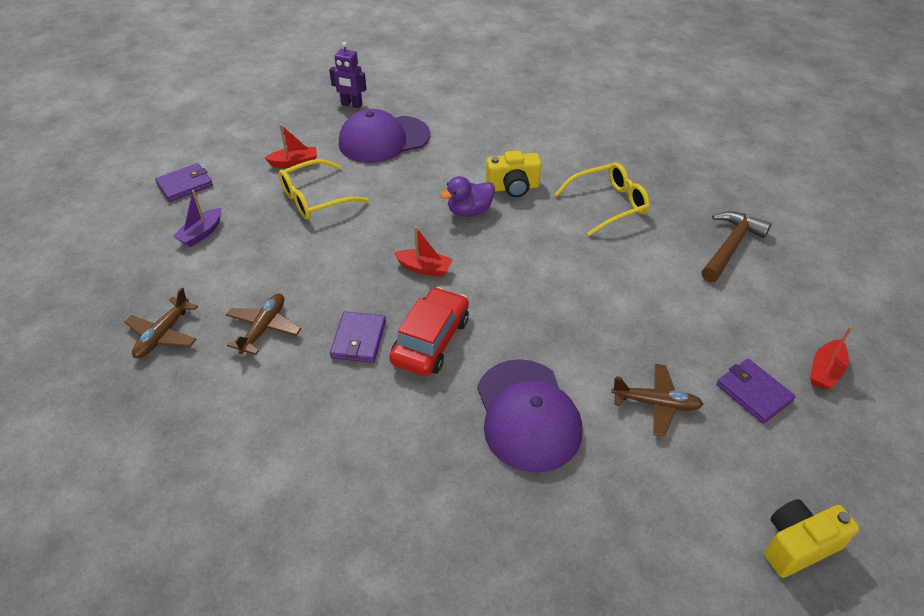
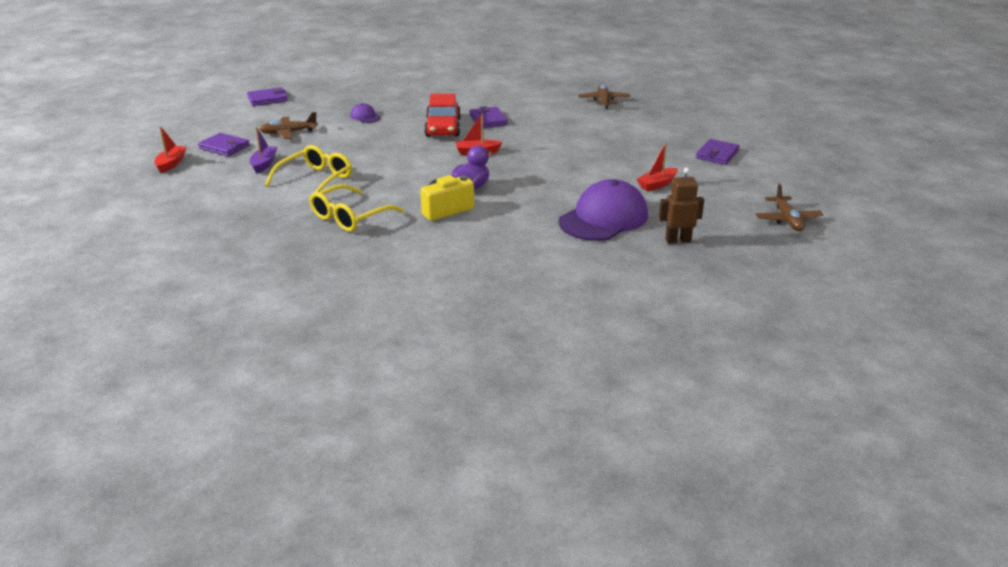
camera: 155 degrees right, 15 degrees down
(201, 233) = (656, 136): purple boat -> purple boat (264, 164)
(264, 328) = (550, 113): brown plane -> brown plane (787, 220)
(316, 198) = (604, 168): yellow glasses -> yellow glasses (315, 180)
(351, 105) = (678, 240): purple robot -> brown robot
(527, 415) = (365, 116): purple cap -> purple cap, size x0.43
(685, 557) = (268, 99): none -> purple wallet
(730, 247) = (232, 212): brown hammer -> none
(797, 545) = (209, 110): yellow camera -> none

